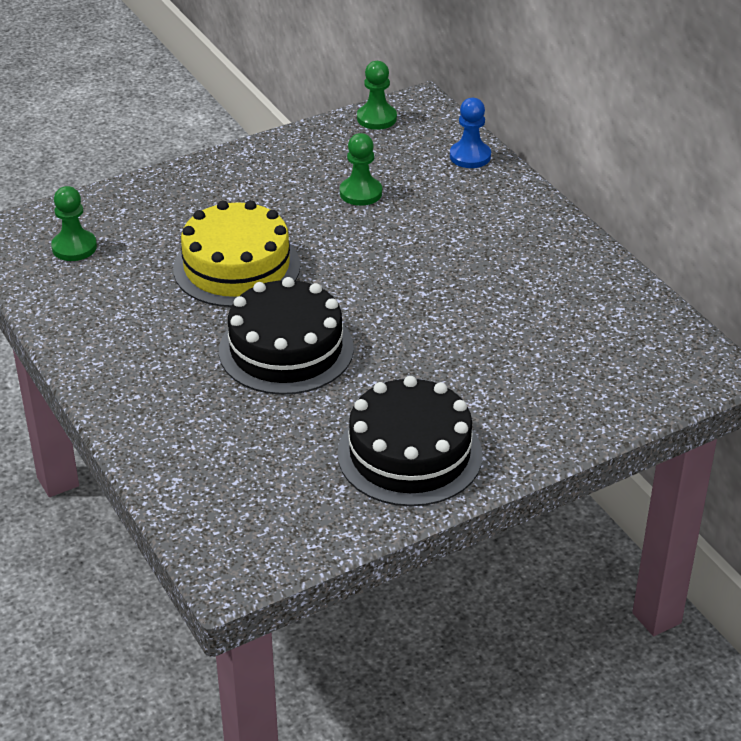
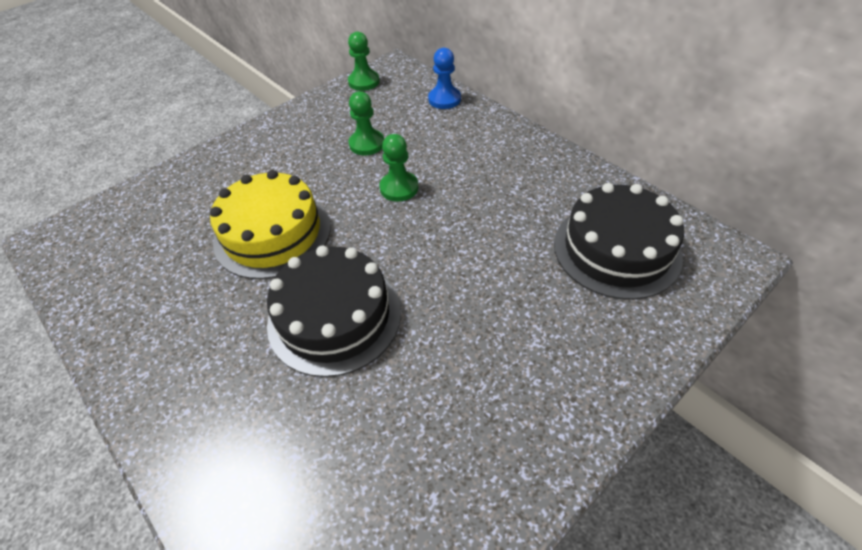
camera: 10 degrees left, 10 degrees up
(74, 247) = (118, 241): green pawn -> green pawn (399, 188)
(409, 454) = (493, 428): black cake -> black cake (616, 249)

